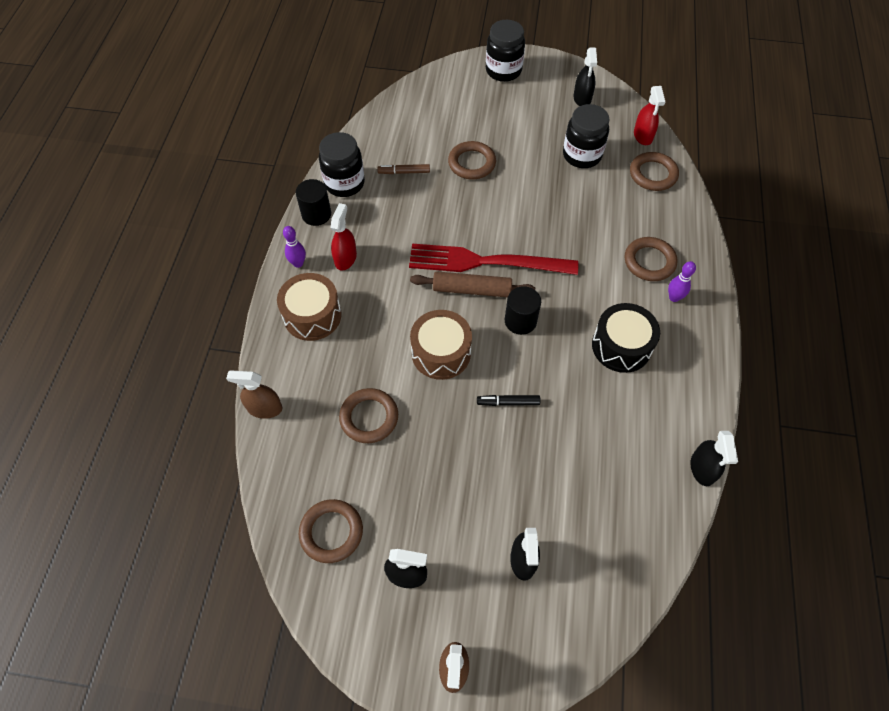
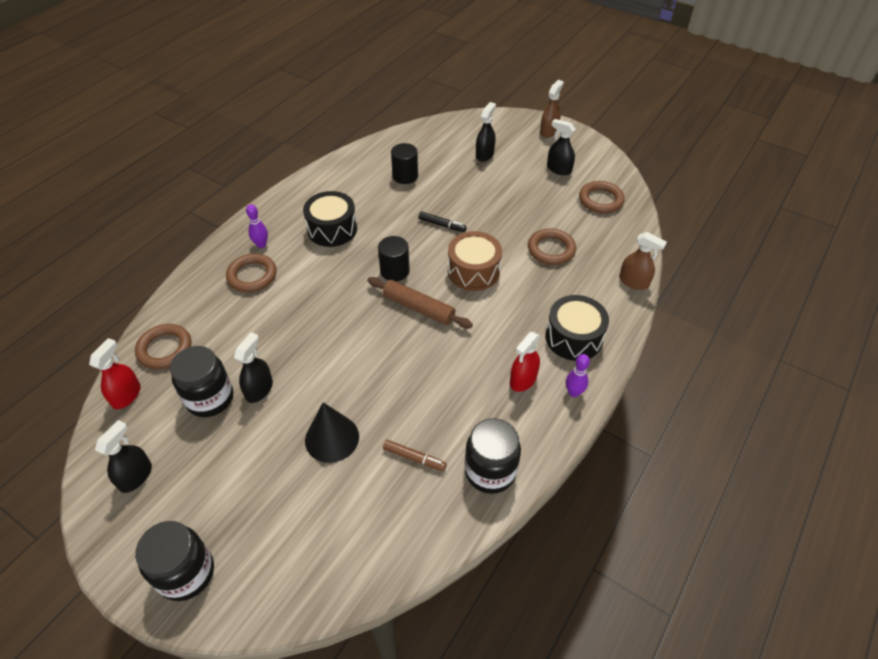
camera: 155 degrees left, 10 degrees down
(312, 315) = (573, 337): brown drum -> black drum
(316, 214) = (537, 442): black cylinder -> black cylinder (405, 176)
(471, 163) = (332, 438): brown ring -> black cone
(486, 262) = (390, 326): red fork -> none
(702, 469) = (344, 156): black spray bottle -> black spray bottle (259, 389)

